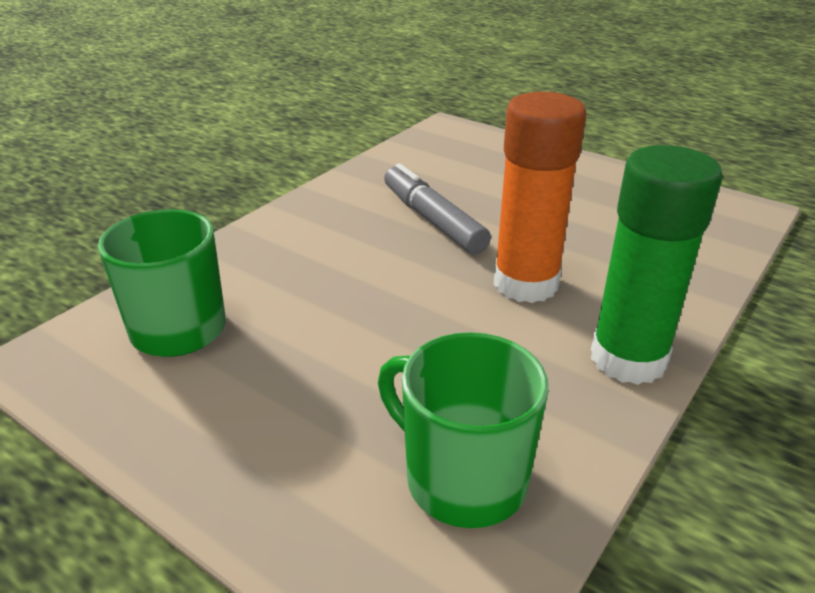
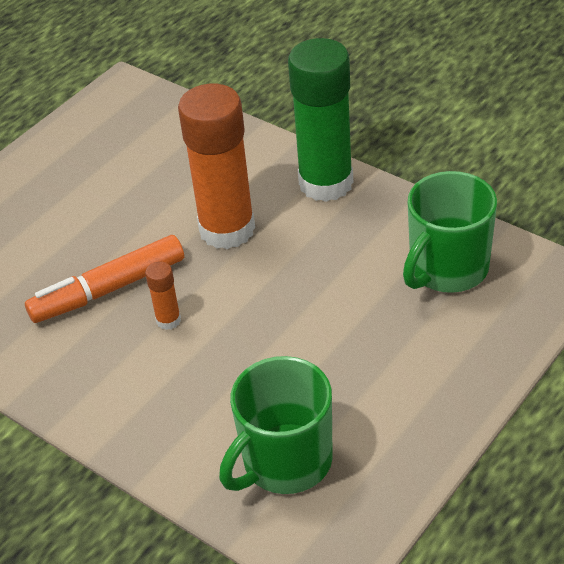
camera: 85 degrees left, 10 degrees up
(388, 253) = (168, 320): none -> orange glue stick
(433, 220) = (108, 289): grey marker -> orange marker

